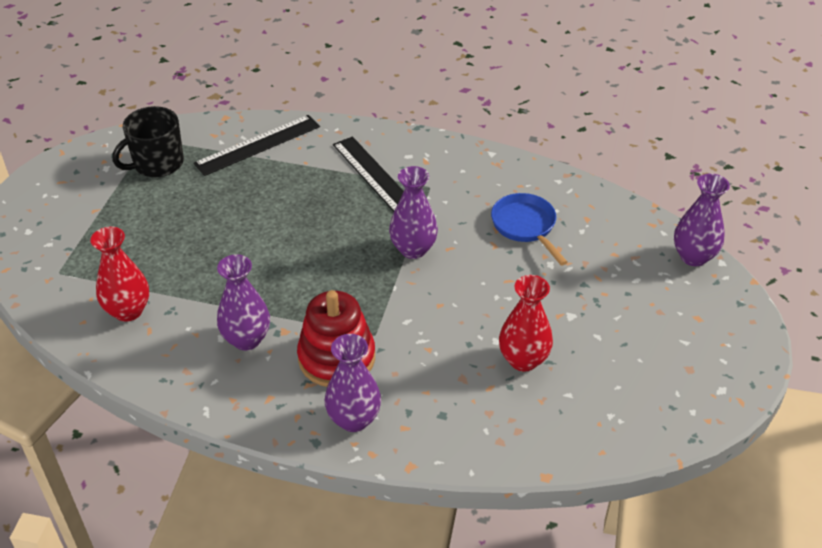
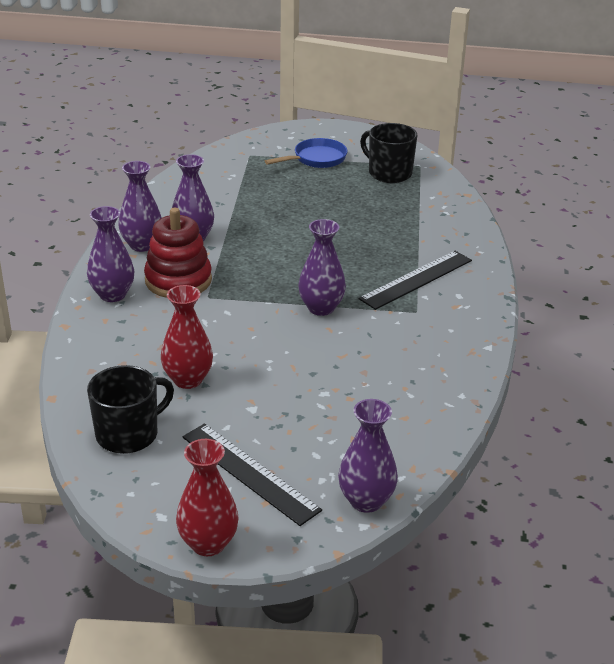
camera: 80 degrees right, 10 degrees down
(128, 311) = (215, 186): red vase -> red vase (208, 543)
(249, 388) = (142, 245): none -> purple vase
(257, 145) = (436, 214): black ruler -> black ruler (250, 472)
(525, 227) = (376, 374): blue pan -> blue pan (316, 159)
(608, 410) = (128, 434): none -> black mug

